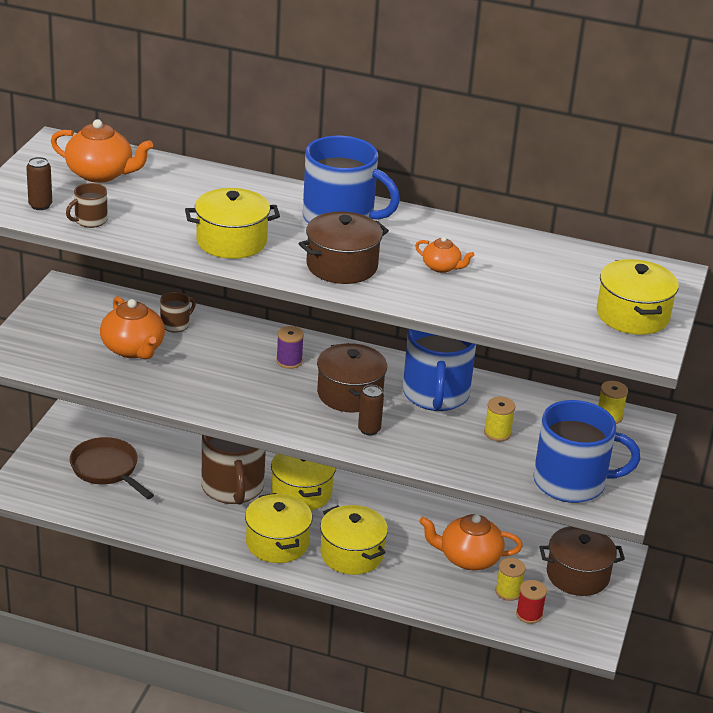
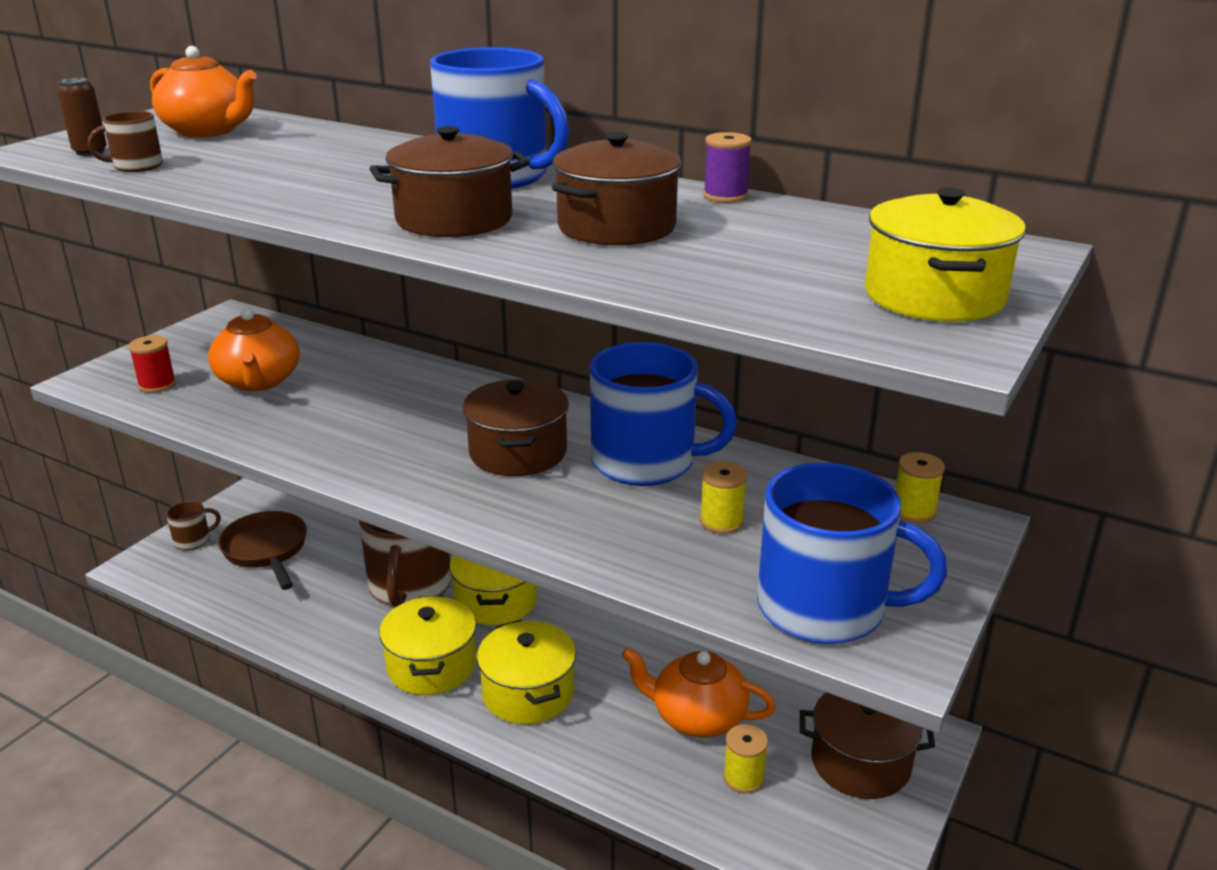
camera: 15 degrees right, 5 degrees down
(175, 324) = (334, 359): brown mug -> brown mug (193, 540)
(231, 241) = (311, 190): yellow pot -> none
(289, 361) = (456, 408): purple spool -> purple spool (725, 196)
(369, 430) = (521, 501): brown can -> none
(435, 394) = (646, 462): blue mug -> blue mug turned 90 degrees counterclockwise
(442, 267) = (616, 227): orange teapot -> brown pot
(529, 614) = (767, 820): red spool -> red spool (157, 385)

